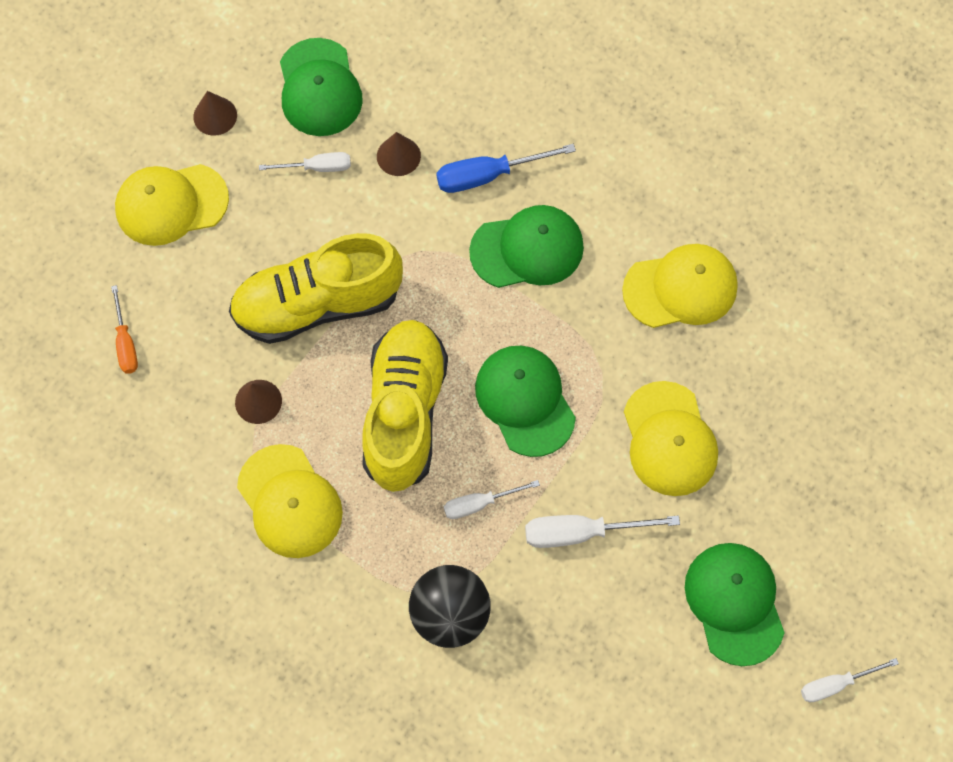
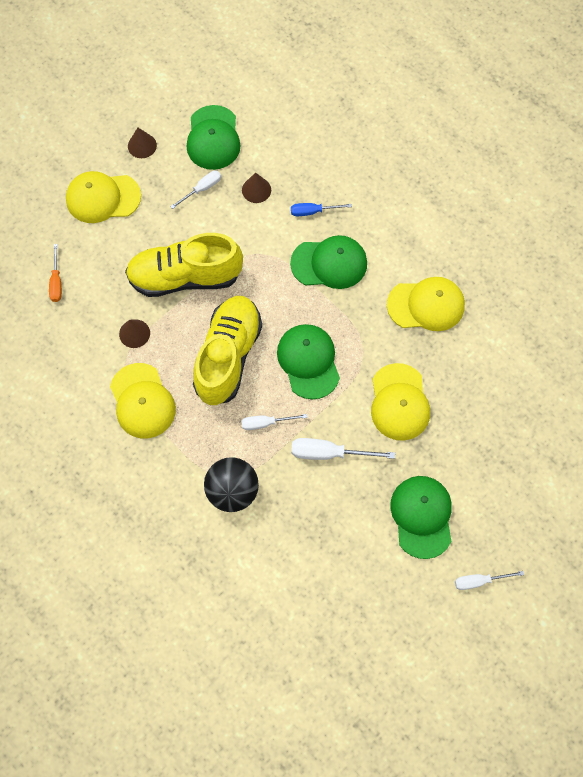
camera: 10 degrees right, 0 degrees up
(317, 167) = (202, 189): white screwdriver -> white screwdriver turned 45 degrees counterclockwise
(488, 175) = (313, 211): blue screwdriver -> blue screwdriver, size x0.65

